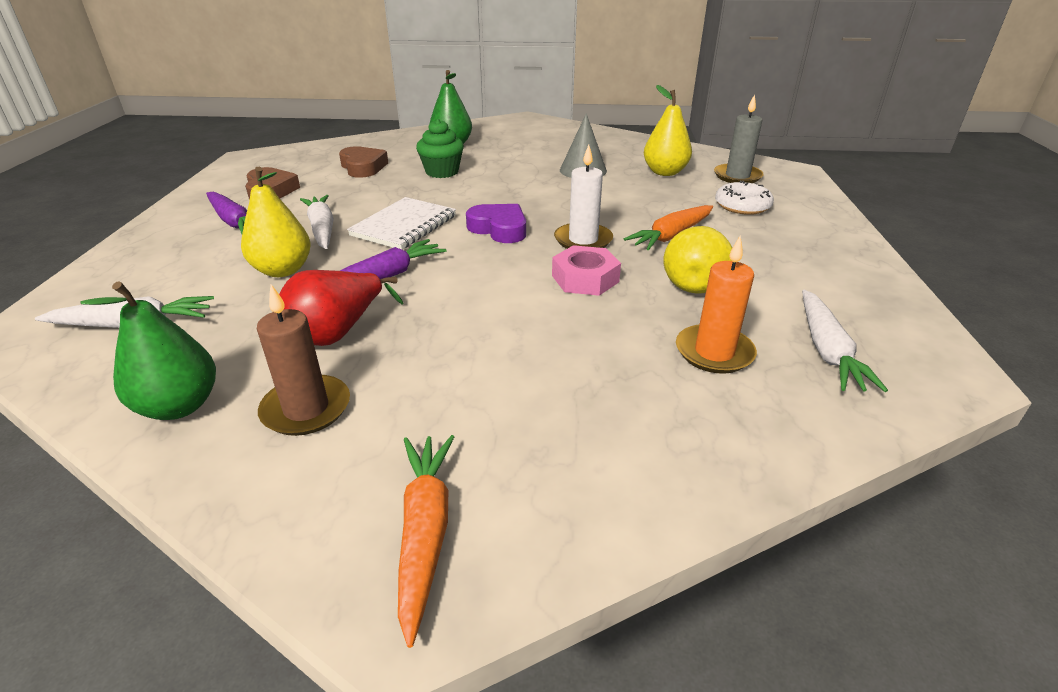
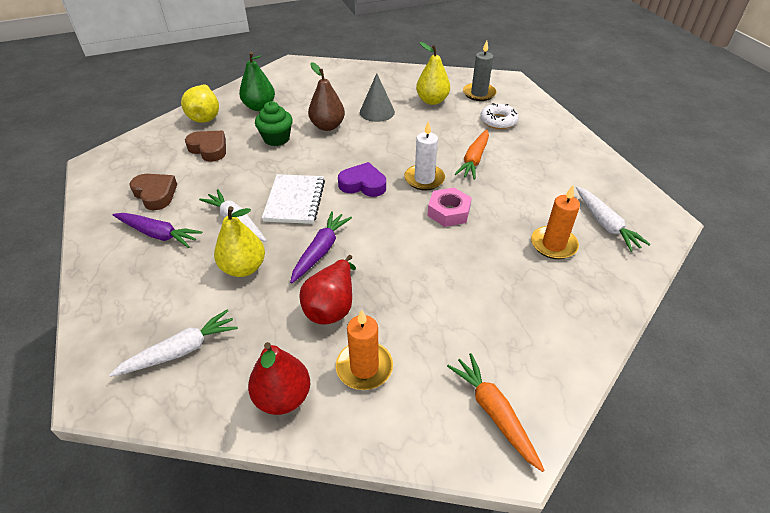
camera: 25 degrees left, 10 degrees up
(179, 406) = (283, 397): green pear -> red pear
(306, 409) = (364, 367): brown candle -> orange candle
(510, 172) = (327, 126): none -> brown pear
(694, 283) = (511, 195): yellow pear -> yellow pear (205, 116)

